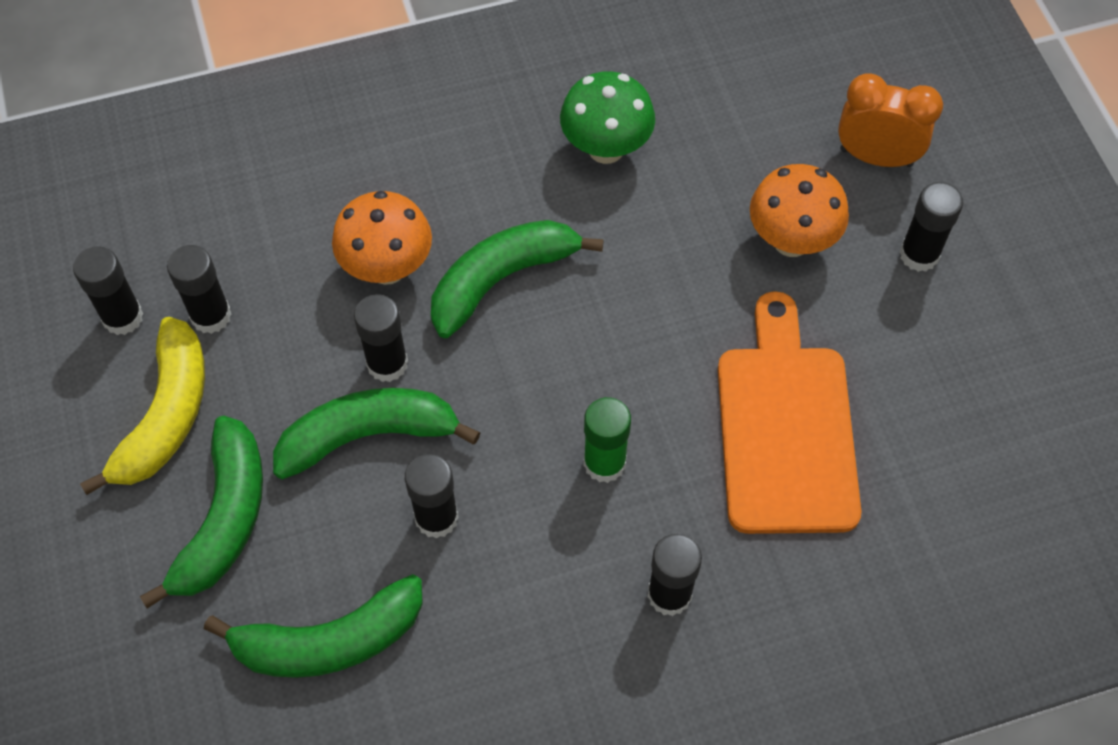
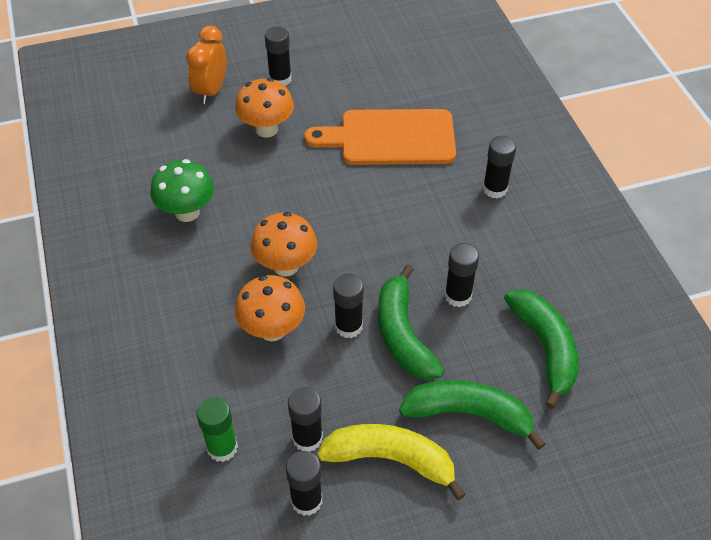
camera: 90 degrees left, 10 degrees down
(501, 280) = (286, 266): green banana -> orange mushroom
(604, 463) = (416, 215): green glue stick -> green glue stick (222, 448)

